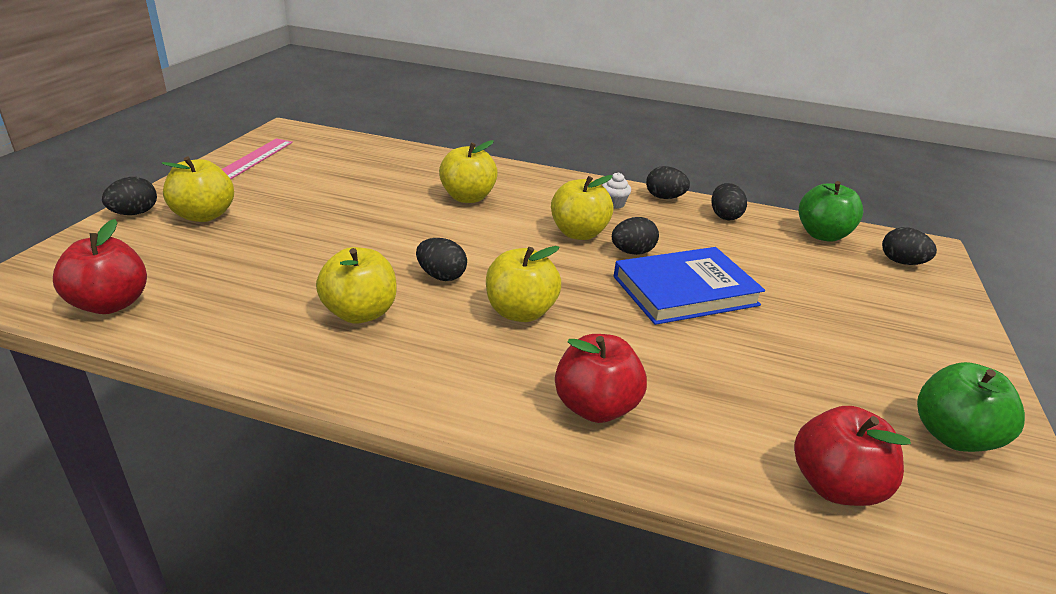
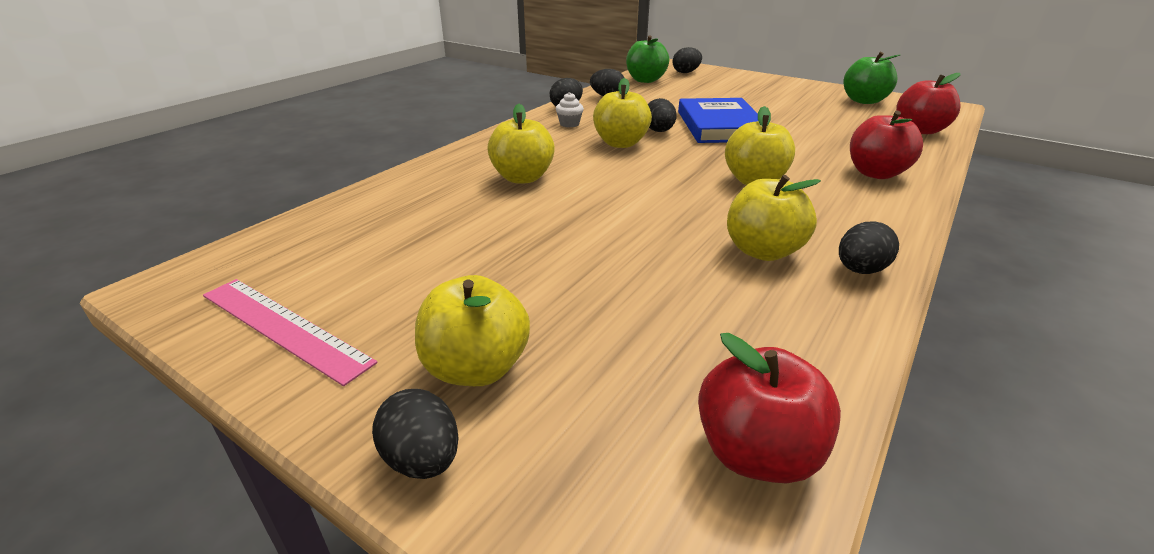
camera: 70 degrees left, 0 degrees up
(441, 276) = (691, 206): black egg -> black egg (860, 270)

